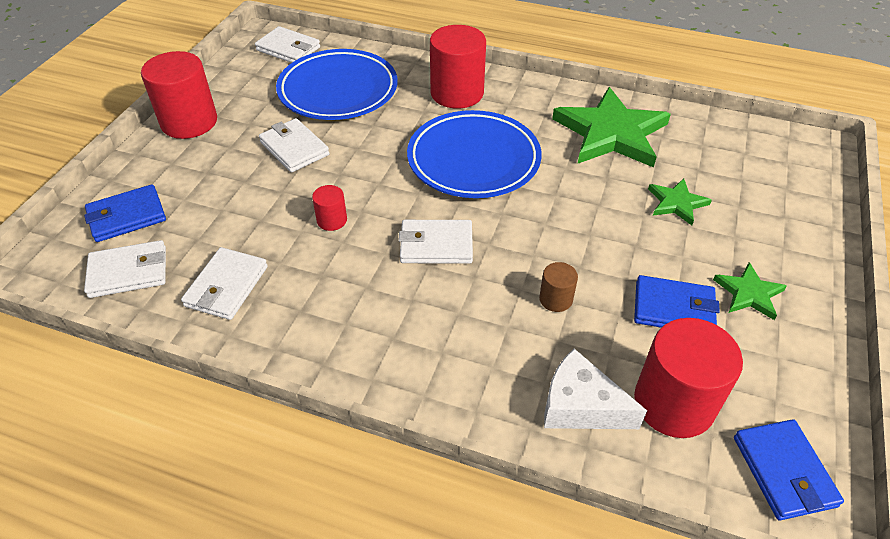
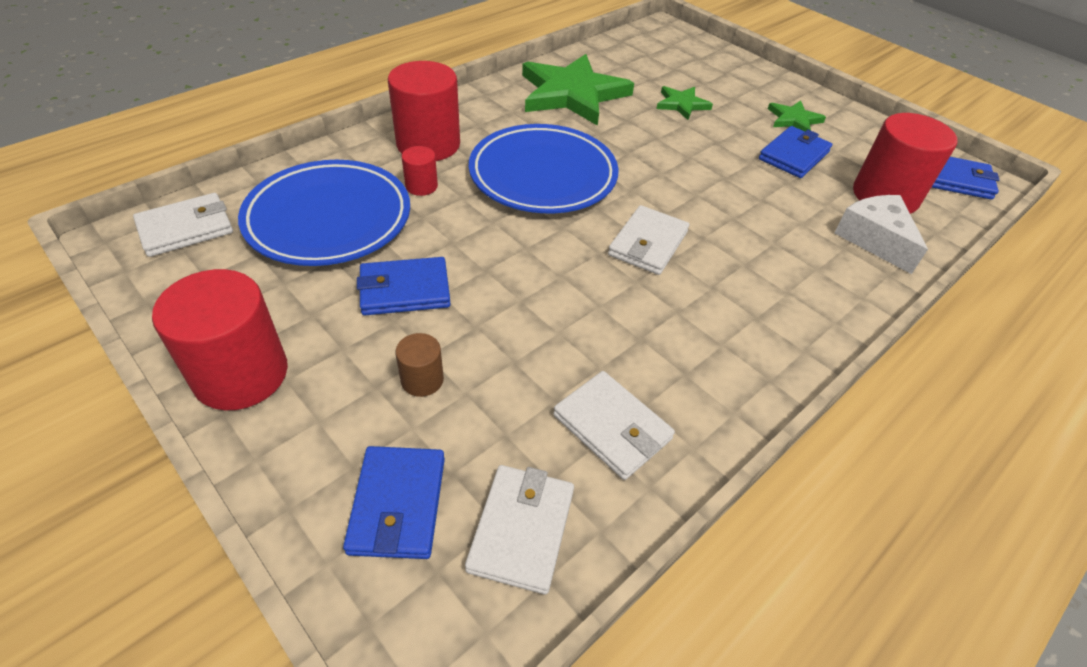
camera: 65 degrees left, 0 degrees up
(294, 148) = (405, 290): white wallet -> blue wallet
(332, 220) = (559, 302): red cylinder -> red cylinder (421, 186)
(555, 299) = (756, 204): brown cylinder -> brown cylinder (422, 380)
(580, 406) = (874, 239): white cheese -> white cheese turned 105 degrees clockwise

